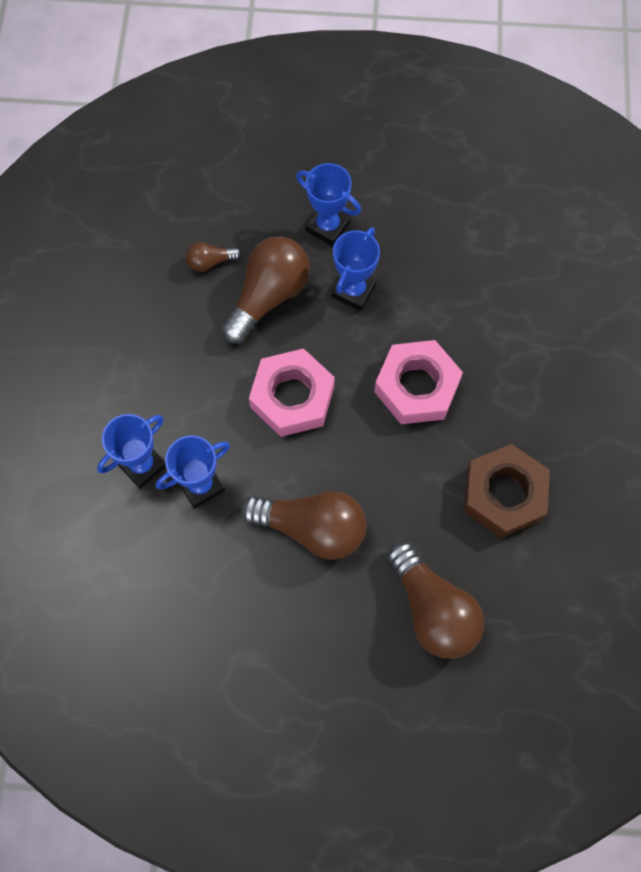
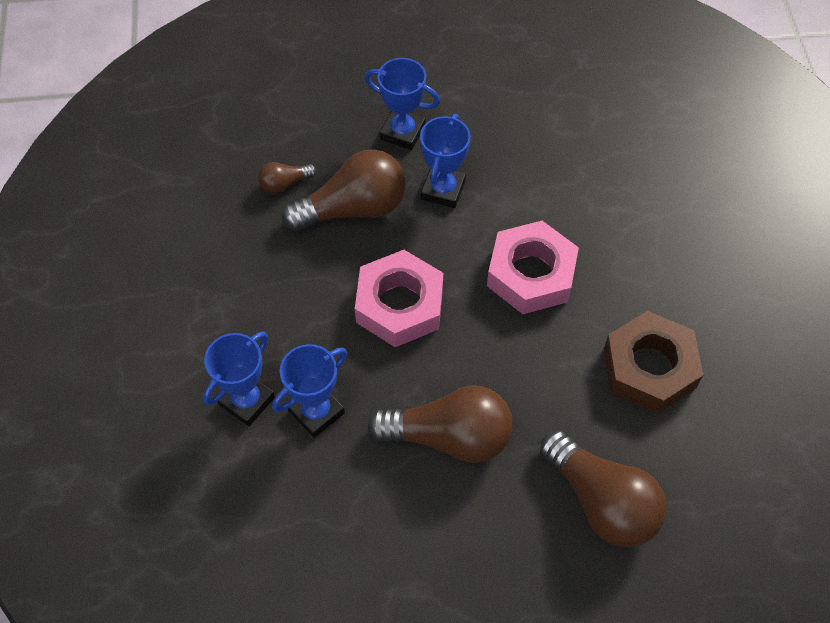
camera: 10 degrees left, 10 degrees down
(268, 296) = (353, 208): brown light bulb -> brown light bulb turned 45 degrees clockwise

